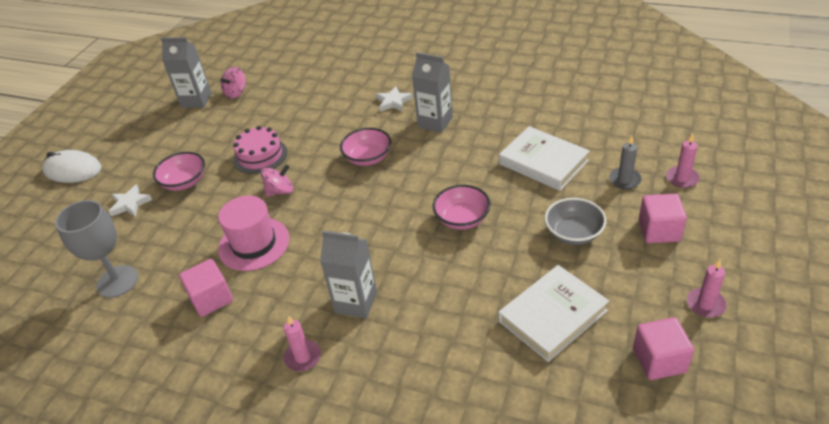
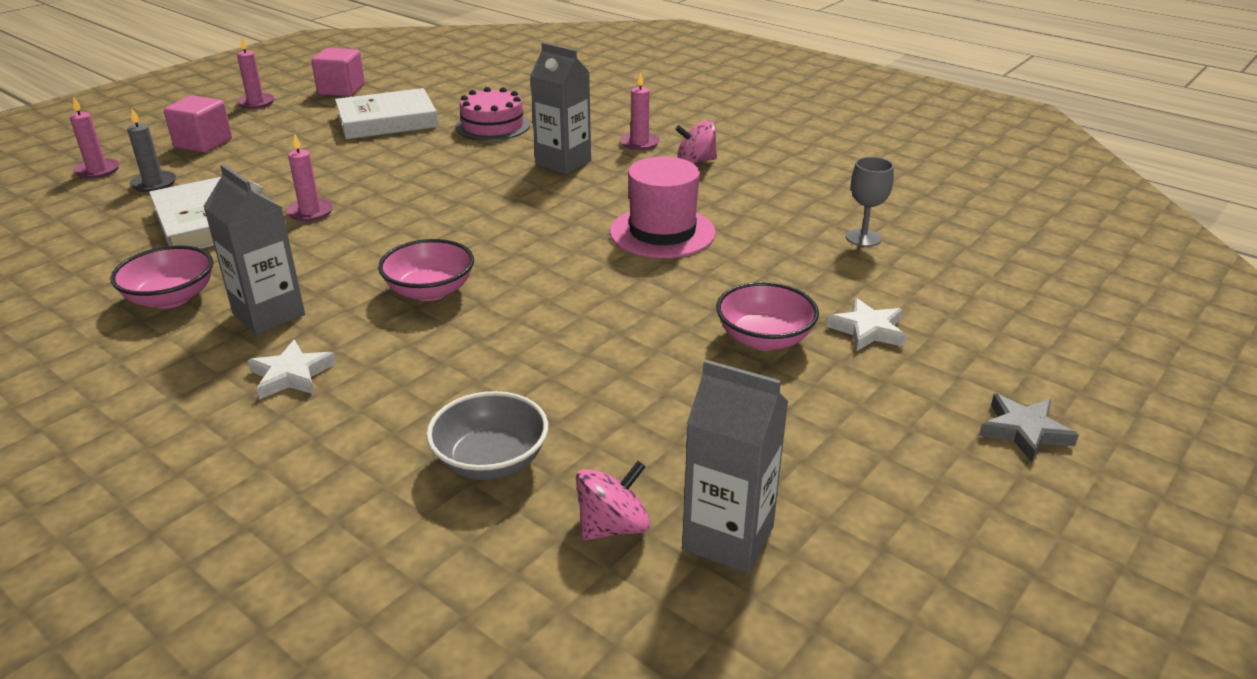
camera: 165 degrees left, 10 degrees down
(73, 170) = (1024, 431): white mouse -> grey star
(117, 281) = (863, 238): grey goblet -> grey goblet, size x0.59
(211, 299) = (731, 197): pink cube -> none
(260, 156) = (610, 346): pink cake -> pink cake (492, 126)
(280, 191) = (598, 282): pink spinning top -> pink spinning top (695, 162)
(462, 219) = (381, 195): pink bowl -> pink bowl (171, 298)
(491, 189) = (310, 212): none -> pink candle
(573, 233) = (284, 159): grey bowl -> grey bowl (491, 461)

